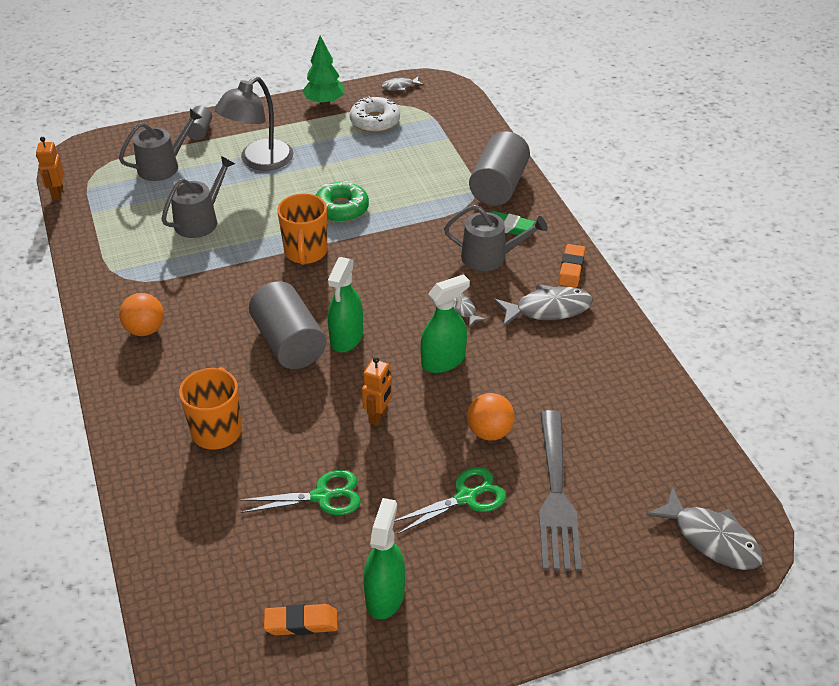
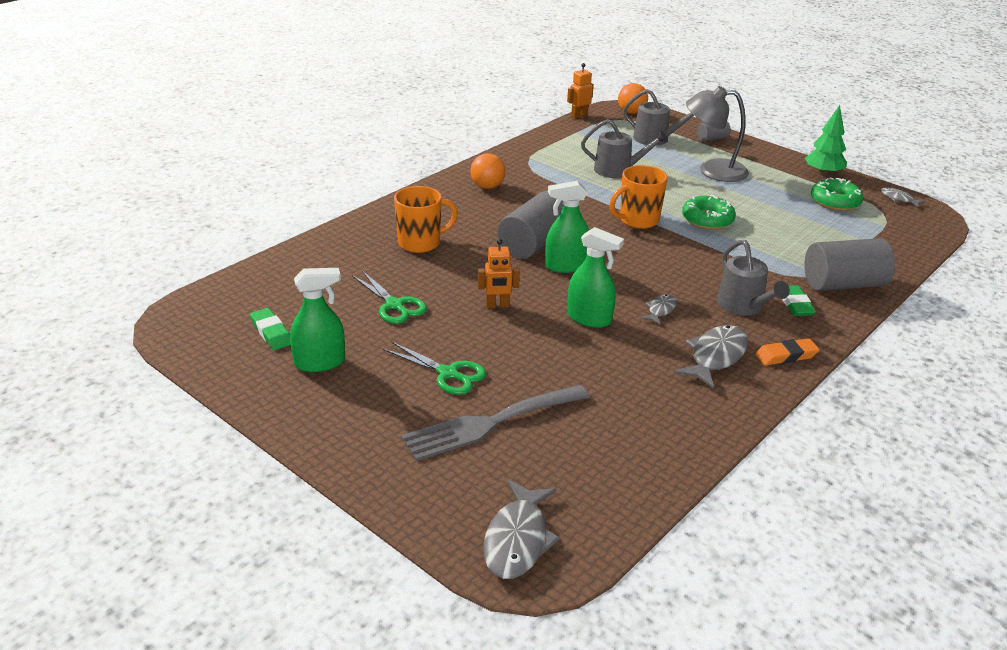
camera: 60 degrees right, 10 degrees down
(301, 623) = (271, 332): orange eraser -> green eraser
(375, 121) = (835, 201): white donut -> green donut
(489, 432) = (531, 365): orange ball -> orange ball (631, 112)
(548, 309) = (715, 356): grey fish -> grey fish turned 105 degrees counterclockwise

